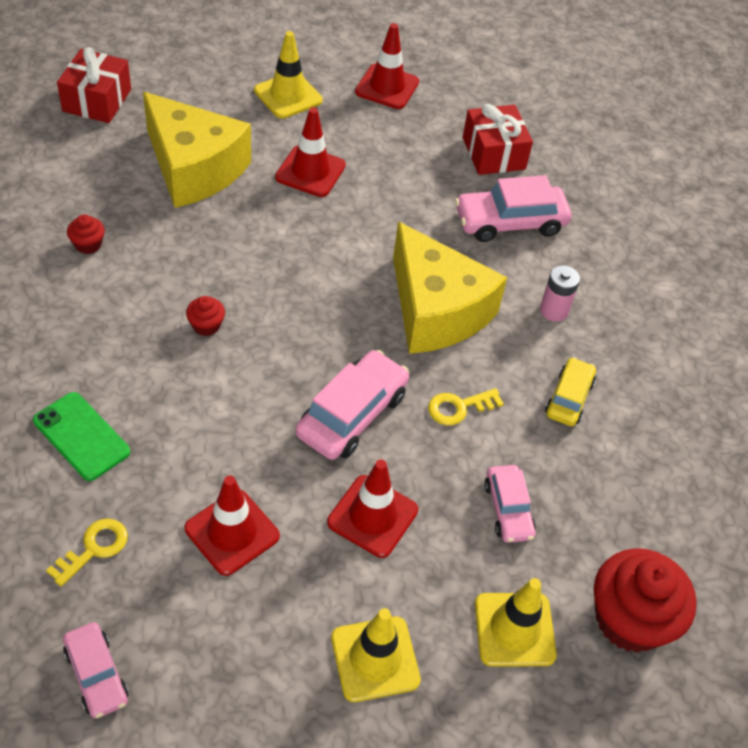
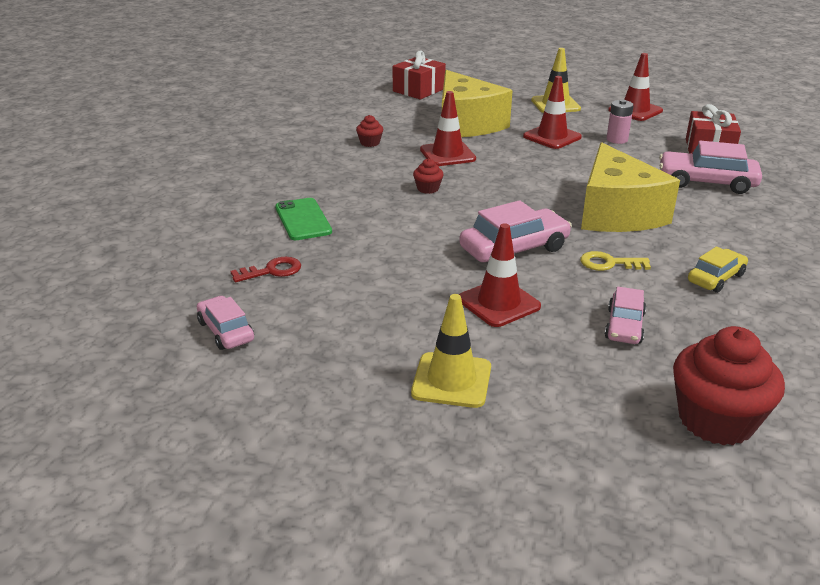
camera: 30 degrees right, 20 degrees down
(94, 548) = (272, 271): yellow key -> red key
(96, 675) = (226, 331): pink car -> pink car turned 150 degrees clockwise
(232, 532) = (379, 286): red traffic cone -> red traffic cone (447, 154)
(514, 629) = (592, 396): yellow traffic cone -> none
(554, 310) = (724, 231): pink battery -> pink battery (617, 139)

